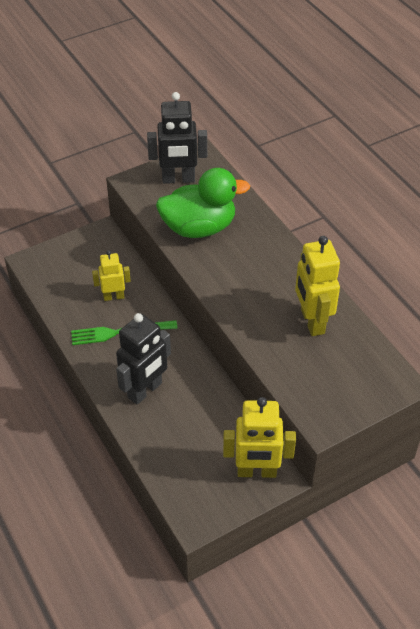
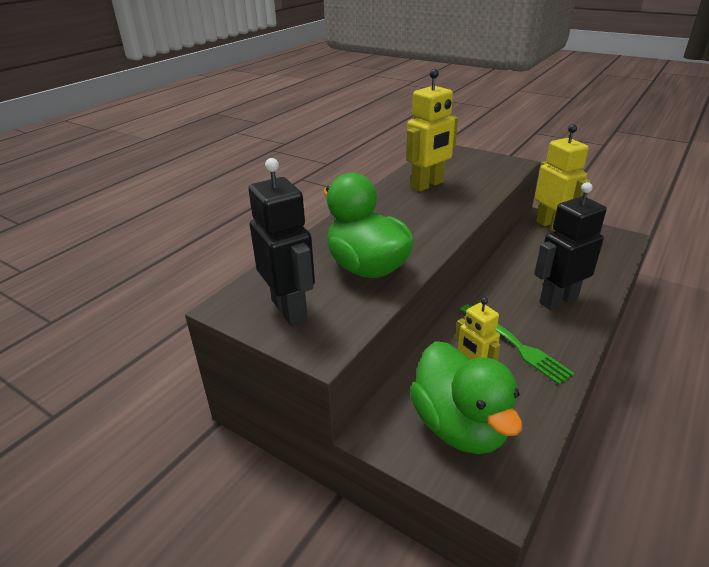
camera: 115 degrees left, 15 degrees down
(80, 268) = (460, 426): none -> green duck
(145, 390) = (558, 300): black robot -> black robot turned 45 degrees counterclockwise

